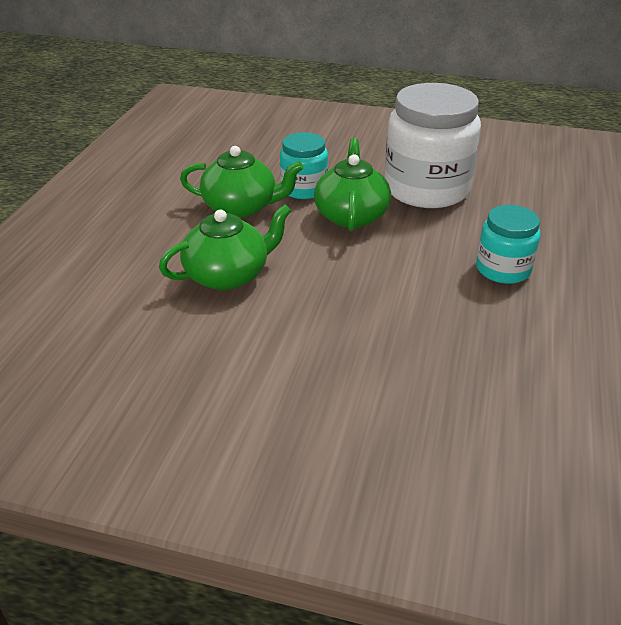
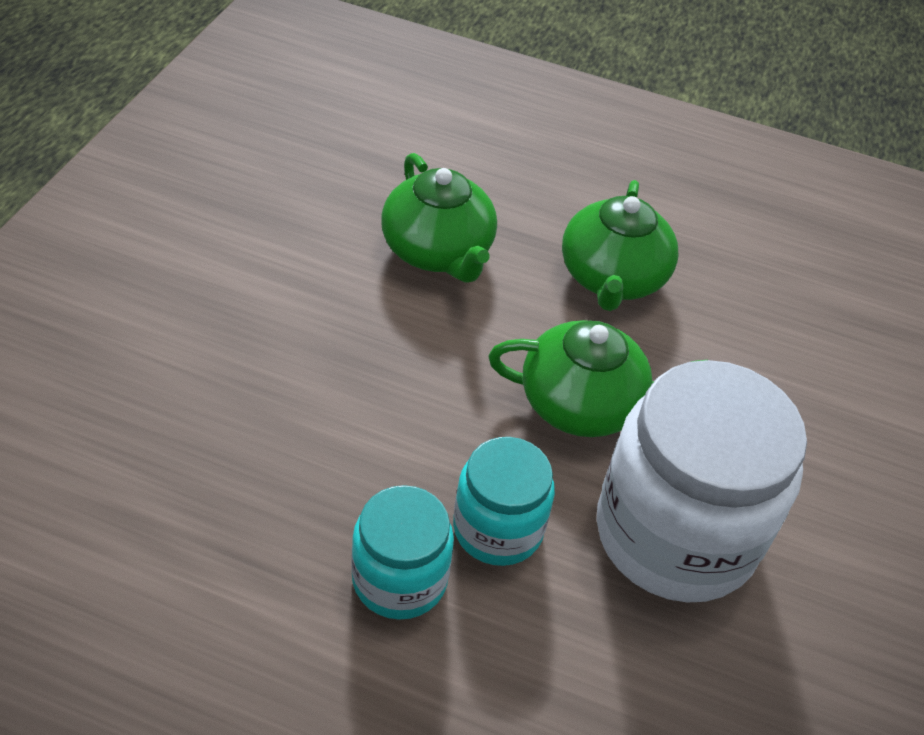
camera: 90 degrees right, 10 degrees up
(304, 189) = (670, 357): turquoise jar -> turquoise jar (498, 528)

